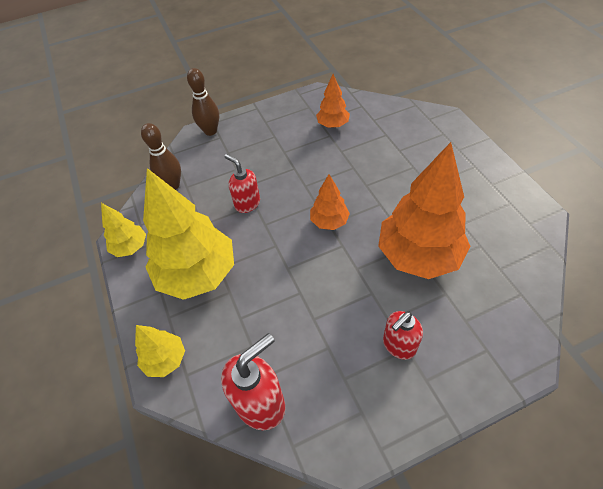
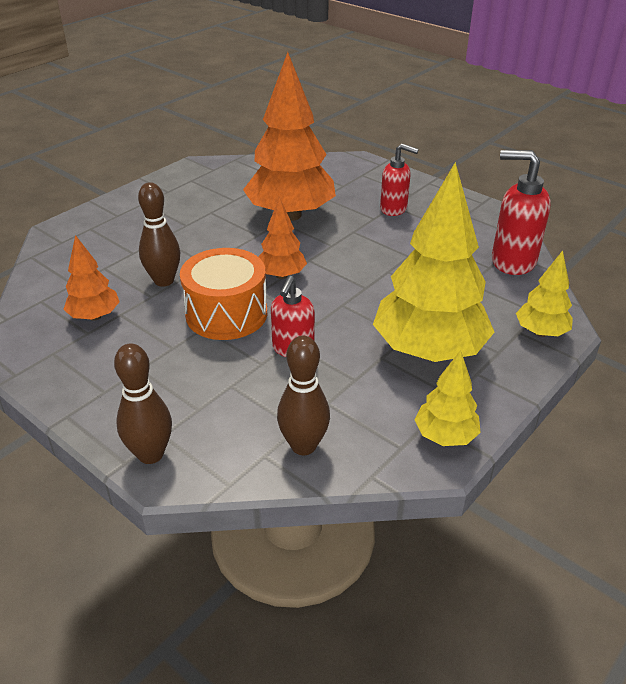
camera: 120 degrees left, 15 degrees down
(301, 181) = (226, 313): none -> orange drum
(355, 159) = (164, 280): none -> brown bowling pin

